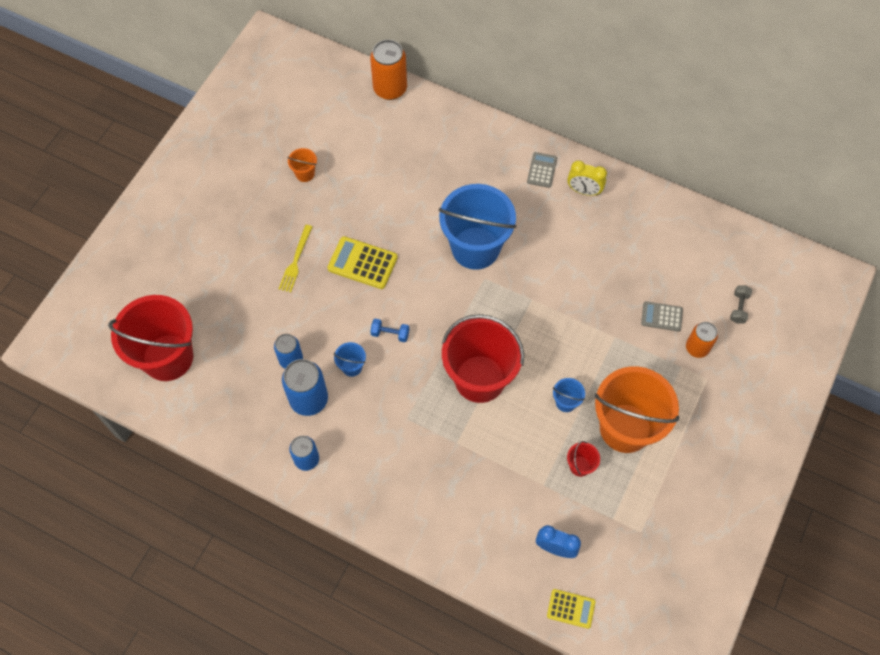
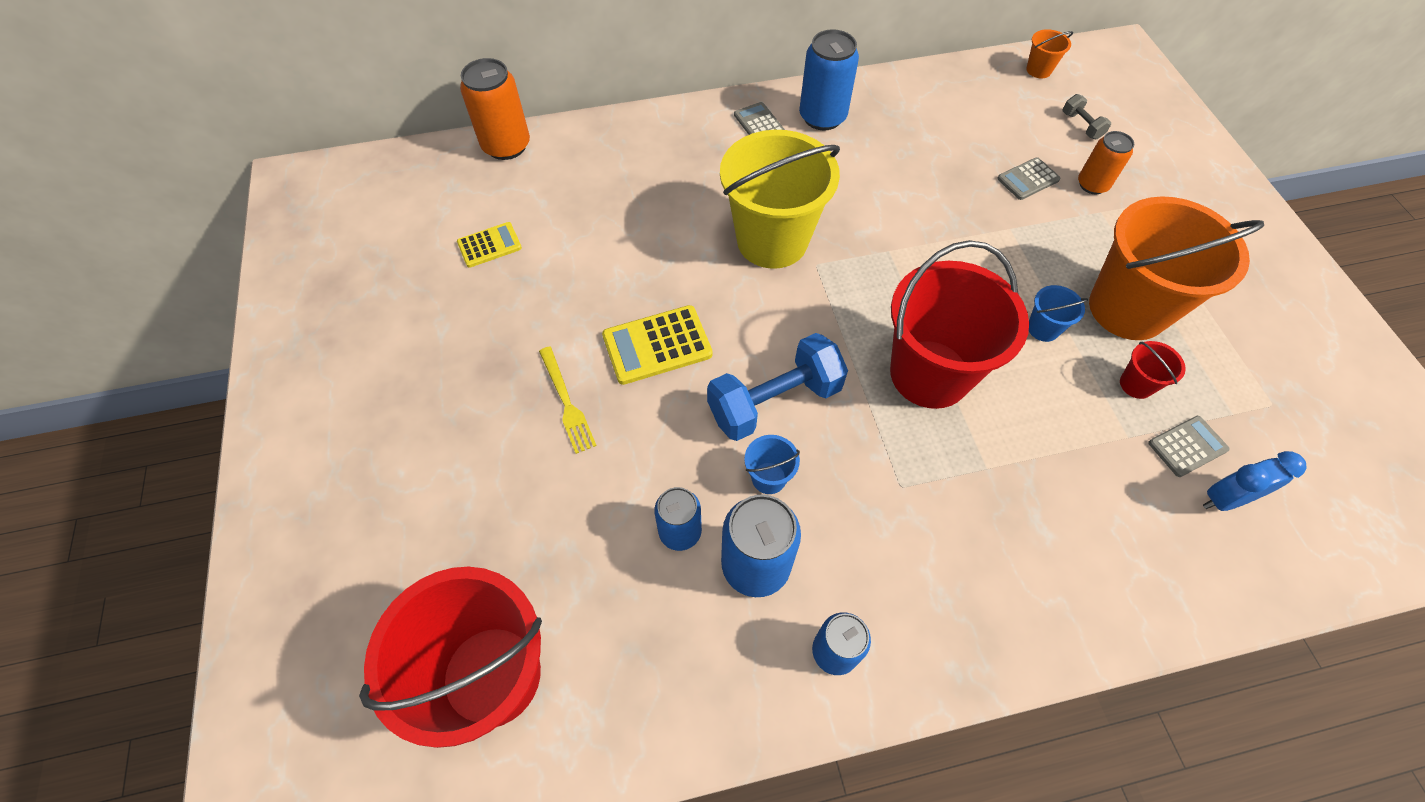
camera: 40 degrees left, 5 degrees down
(305, 174) = (482, 294): orange bucket -> orange bucket (1038, 70)
(390, 334) = (774, 402): blue dumbbell -> blue dumbbell, size x2.18
(475, 248) = (772, 240): blue bucket -> yellow bucket
(568, 512) = (1187, 446): none -> grey calculator
(571, 608) = (1324, 557): yellow calculator -> yellow calculator (489, 245)
(584, 191) = (822, 117): yellow clock -> blue can

